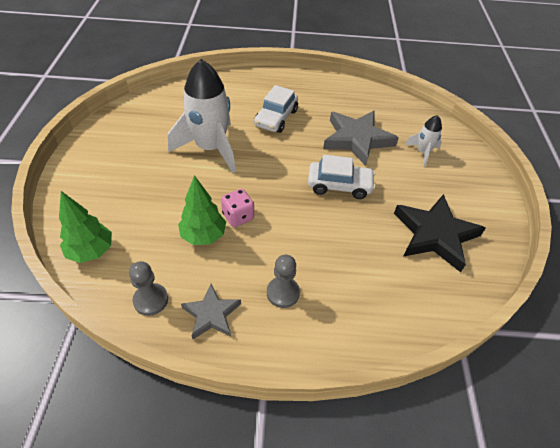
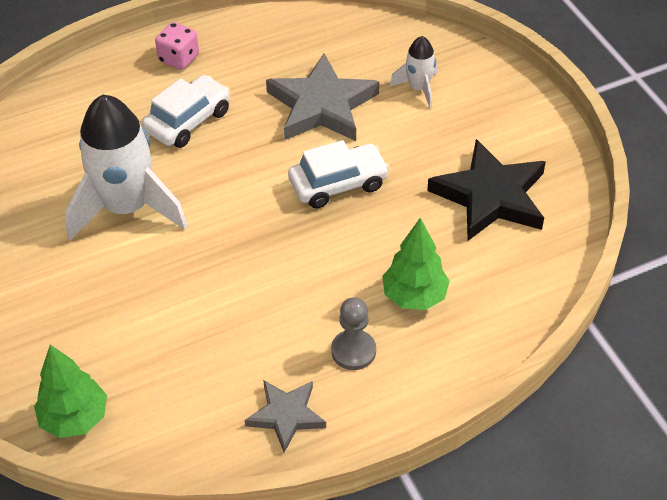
camera: 25 degrees left, 0 degrees up
(151, 300) = (200, 436): grey pawn -> none
(203, 236) = (208, 330): green tree -> green tree (414, 296)
(238, 216) = (234, 285): pink dice -> pink dice (179, 58)
(276, 118) = (188, 121): white car -> white car turned 135 degrees counterclockwise

